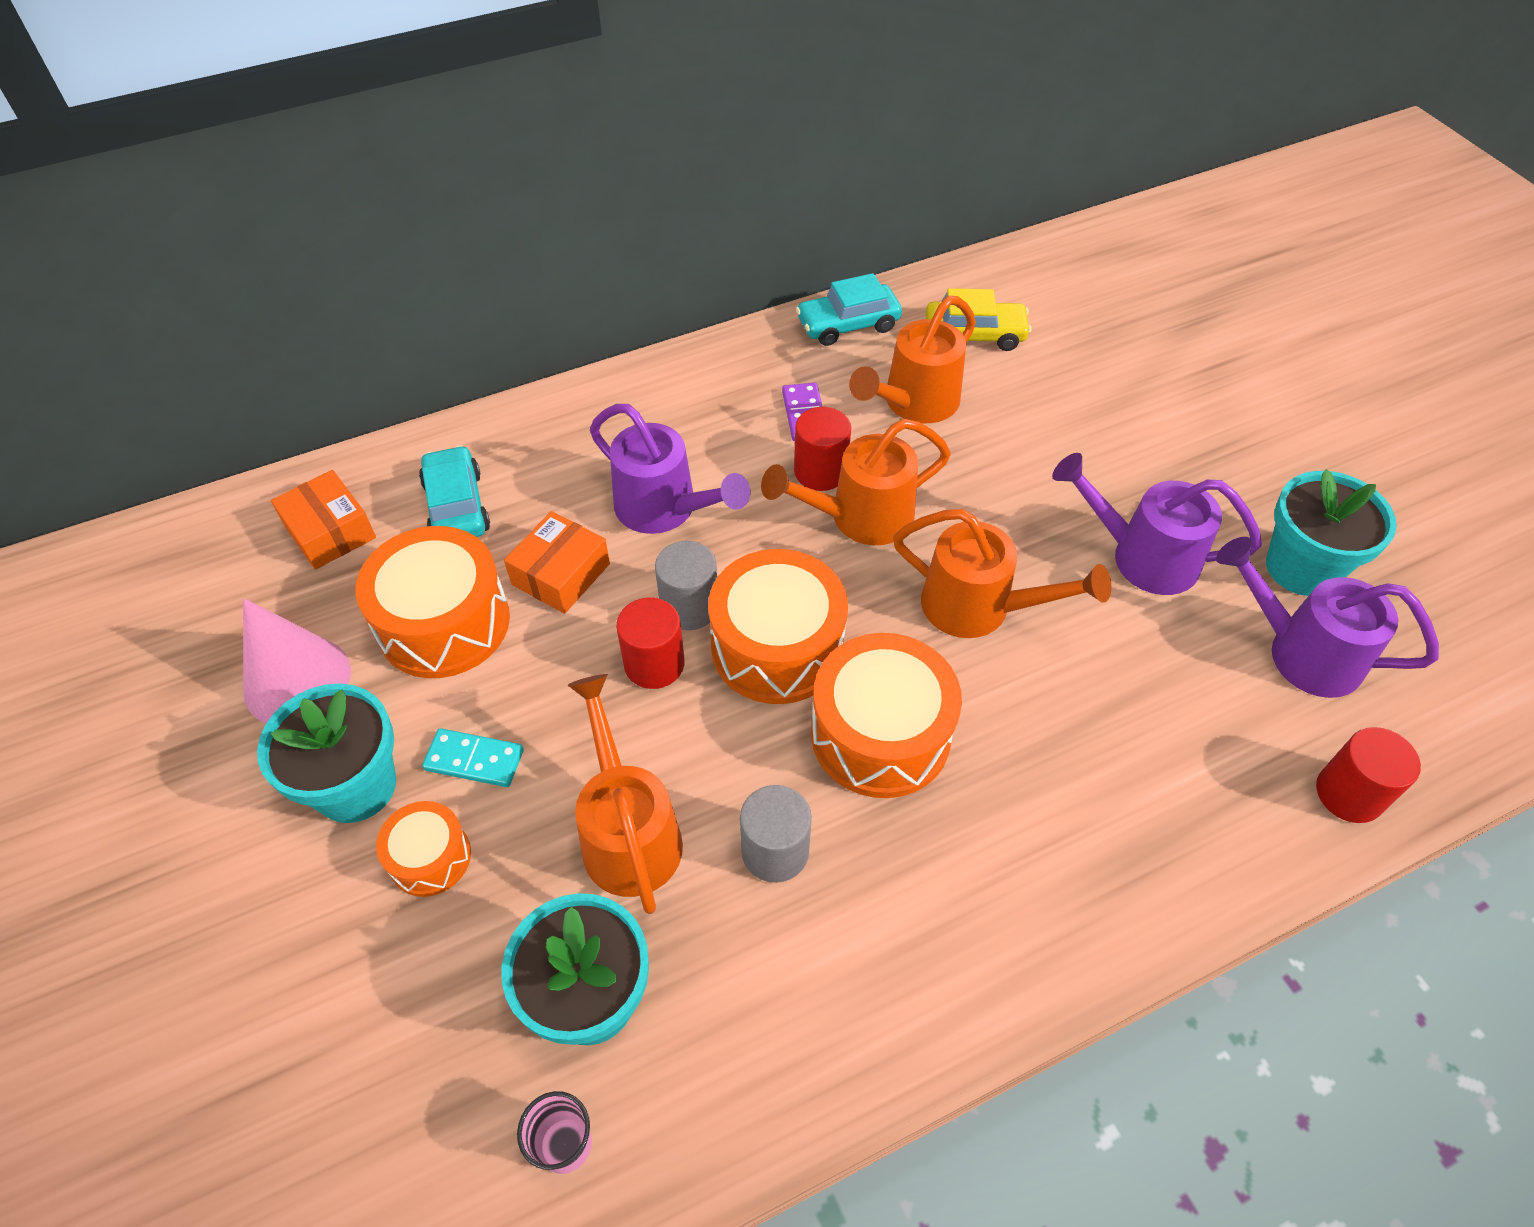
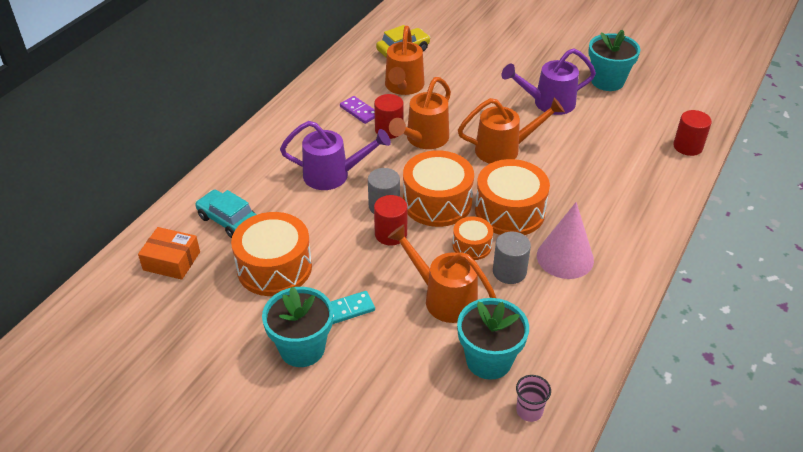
camera: 35 degrees left, 10 degrees down
(297, 681) = (225, 326): pink cone -> pink cone (565, 257)
(430, 857) = (367, 354): orange drum -> orange drum (472, 245)
(561, 574) = (311, 222): orange box -> none
(848, 324) = (342, 68): turquoise car -> none
(1301, 652) = (632, 109): purple watering can -> none

